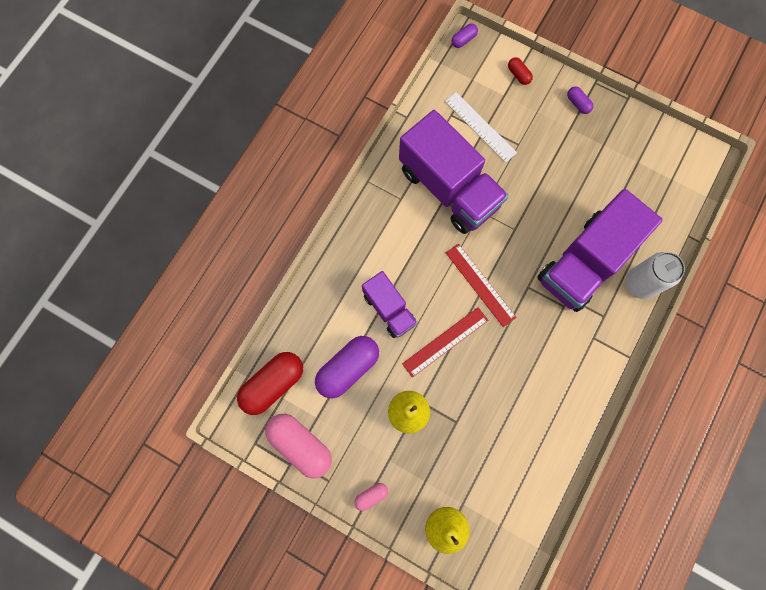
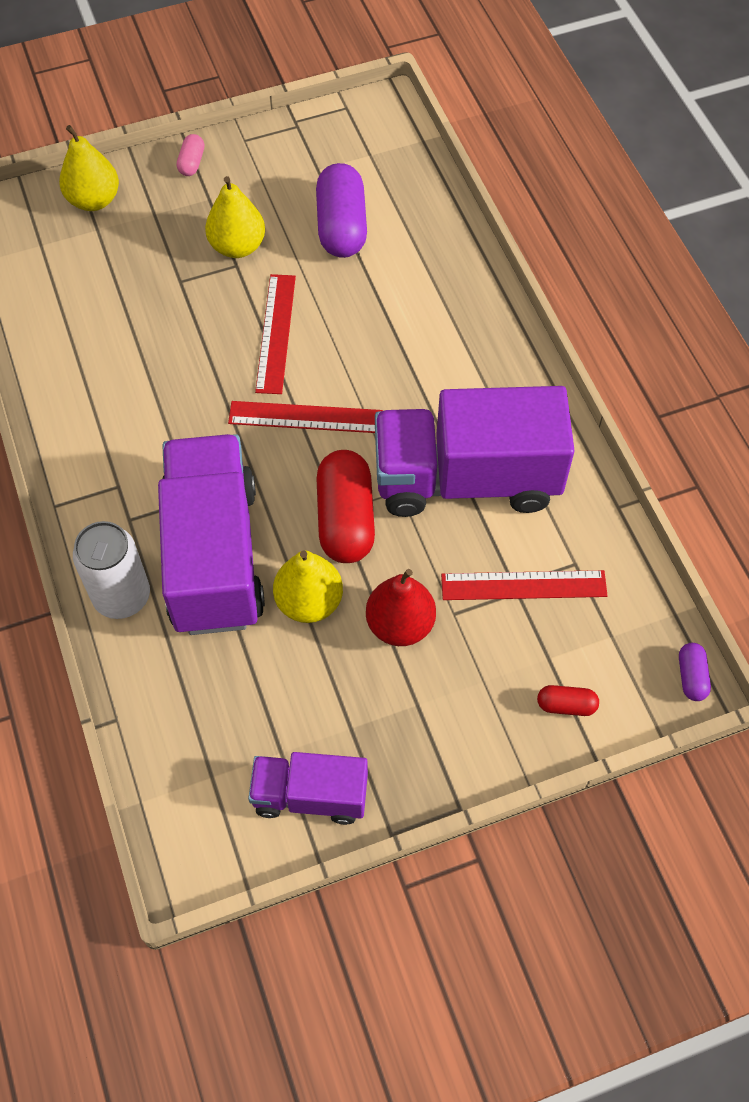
camera: 130 degrees right, 15 degrees down
(273, 384) = (392, 156): red capsule -> red capsule (345, 519)
(300, 445) = (304, 140): pink capsule -> none
(389, 309) = (369, 307): purple truck -> purple truck (310, 796)
(480, 127) = (523, 585): white ruler -> red ruler
(543, 160) = (400, 624): none -> red pear
(568, 204) = (309, 602): none -> yellow pear
(578, 103) = (446, 749): purple capsule -> none

